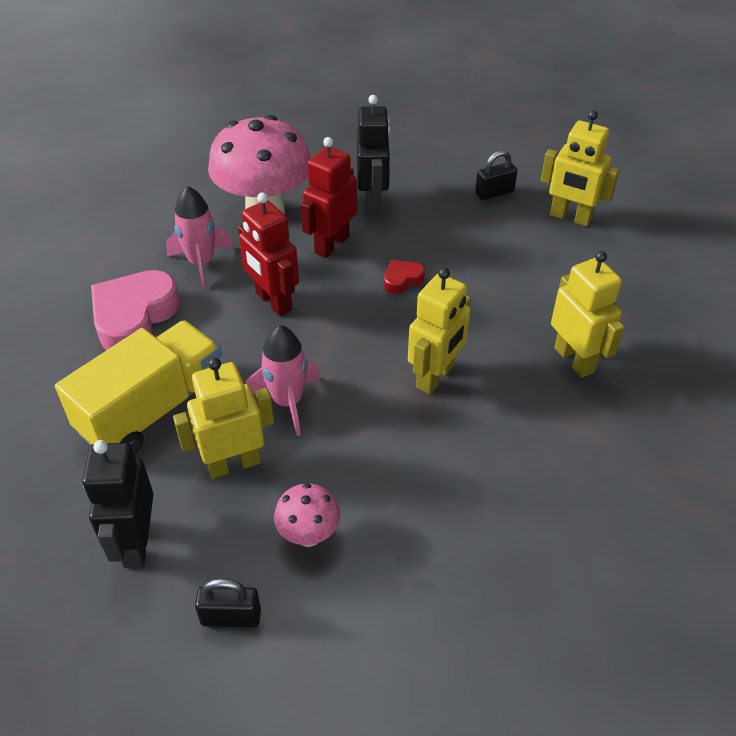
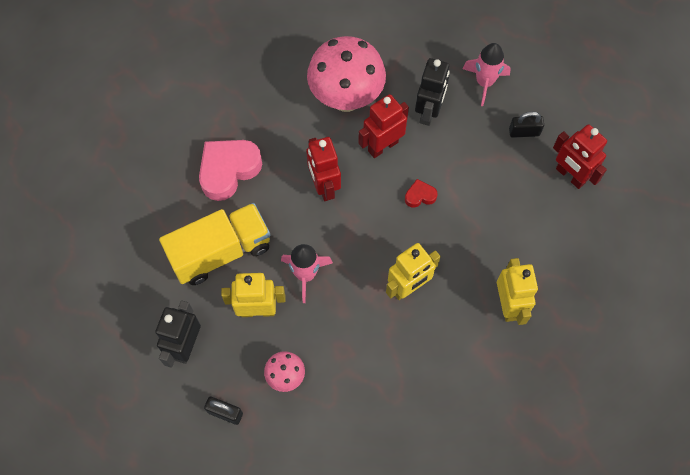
camera: 20 degrees right, 20 degrees up
(201, 263) = (286, 135): pink rocket -> pink rocket (484, 82)
(570, 217) = (570, 176): yellow robot -> red robot

